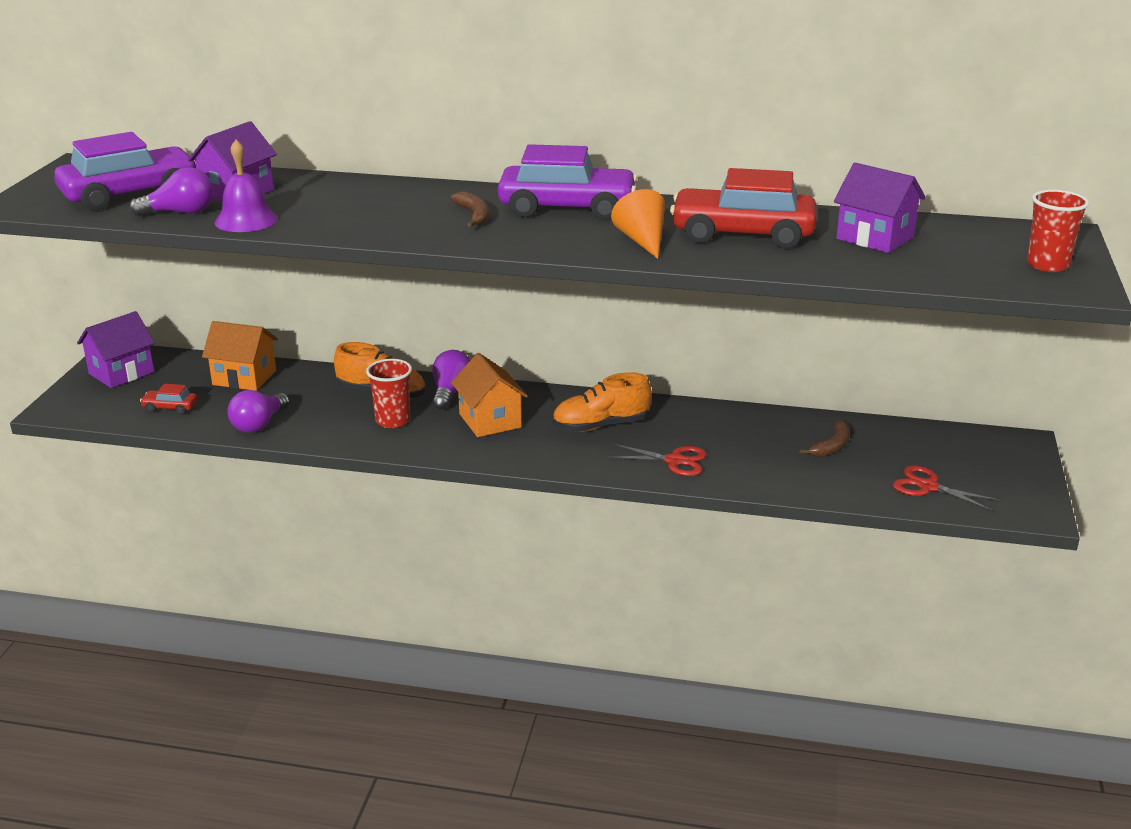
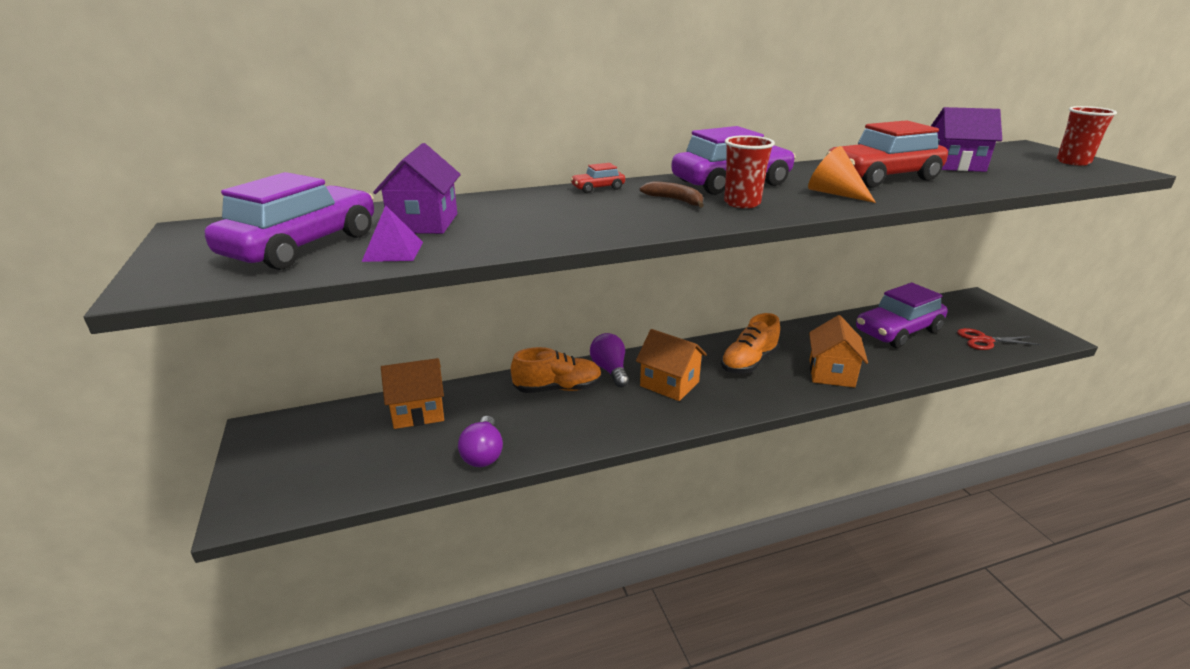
camera: 30 degrees left, 0 degrees up
(121, 373) = (282, 447): purple house -> none
(170, 407) = (374, 467): red car -> red car (598, 188)
(180, 213) = (393, 251): purple light bulb -> purple pyramid
(246, 220) = (478, 244): purple bell -> none
(393, 421) = (596, 409): red cup -> red cup (742, 203)
(674, 461) = (831, 373): red scissors -> orange house
(832, 446) = (897, 331): brown banana -> purple car

